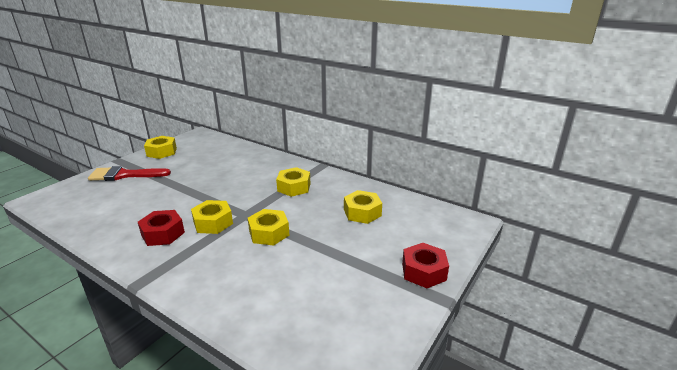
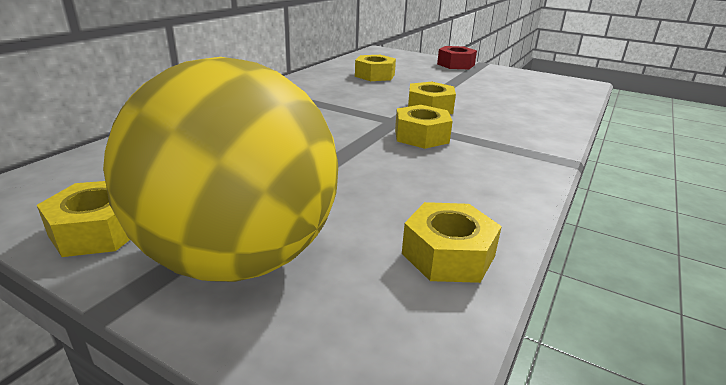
camera: 95 degrees left, 0 degrees up
(124, 175) = (239, 258): red brush -> yellow ball
(163, 234) = (464, 164): red nut -> none
(294, 187) = (318, 100): yellow nut -> yellow nut (448, 255)

